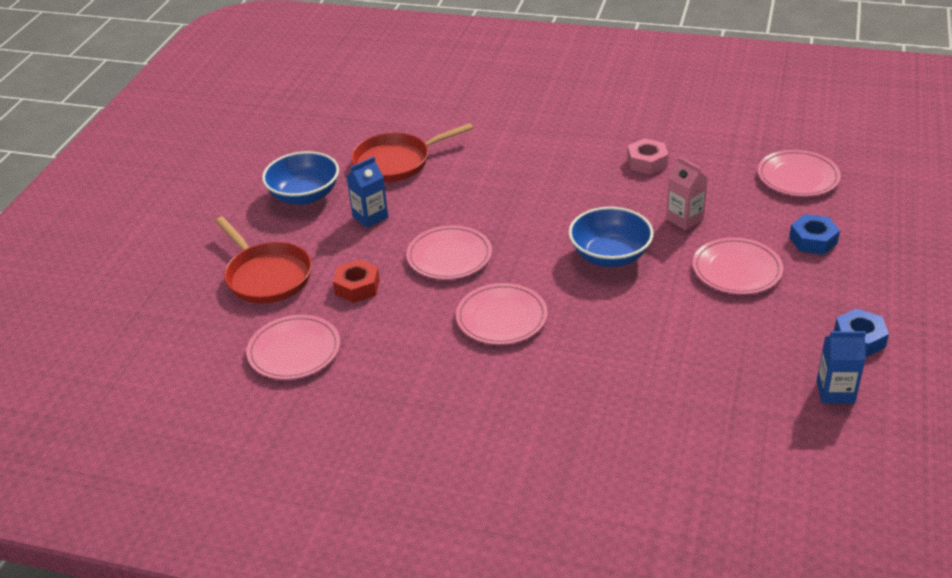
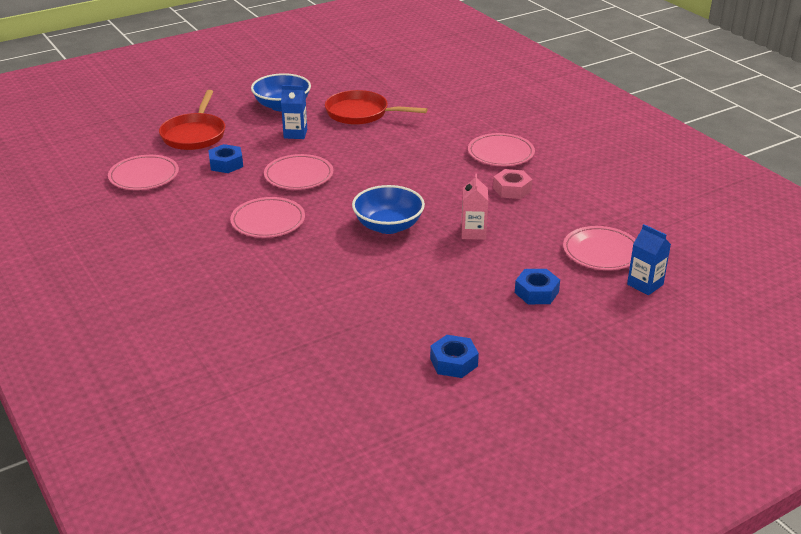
camera: 40 degrees right, 5 degrees down
(357, 287) = (226, 164): red nut -> blue nut
(736, 270) = (450, 278): pink plate -> pink plate (500, 153)
(835, 392) = (379, 378): blue carton -> blue carton (645, 284)

